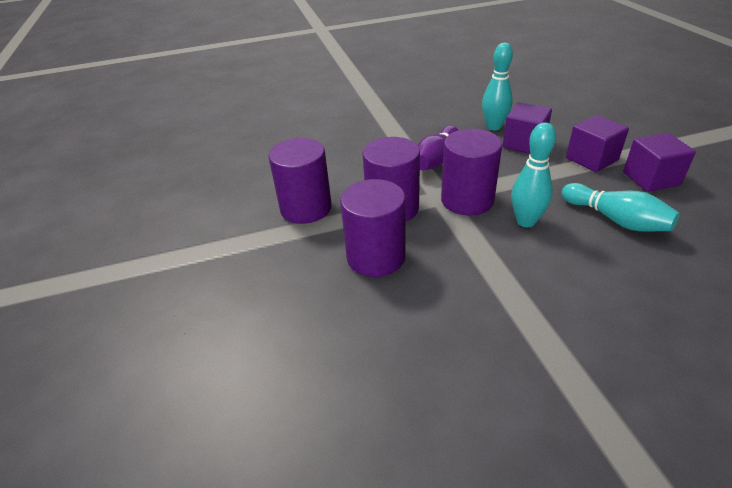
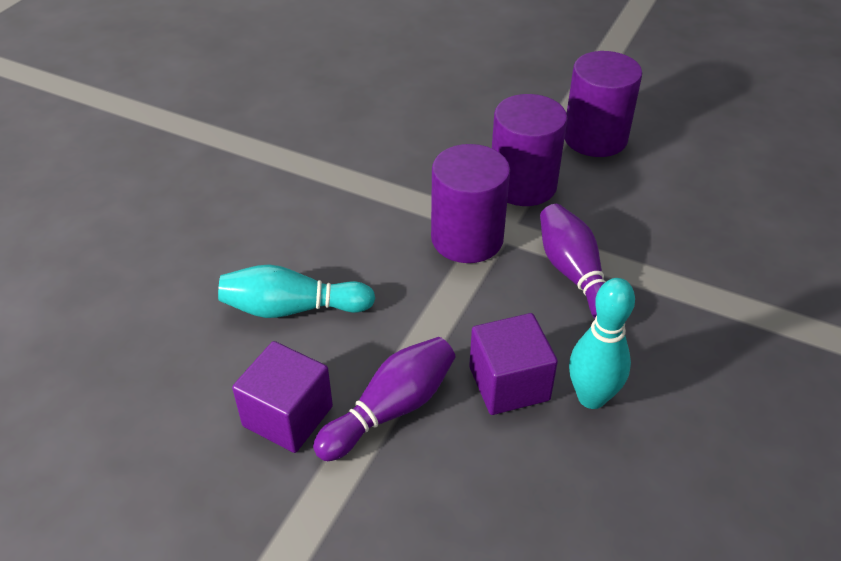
camera: 130 degrees right, 5 degrees up
(376, 257) = (468, 137): purple cylinder -> none
(526, 221) = (382, 248): turquoise bowling pin -> none
(591, 159) = (391, 409): purple cube -> purple bowling pin

